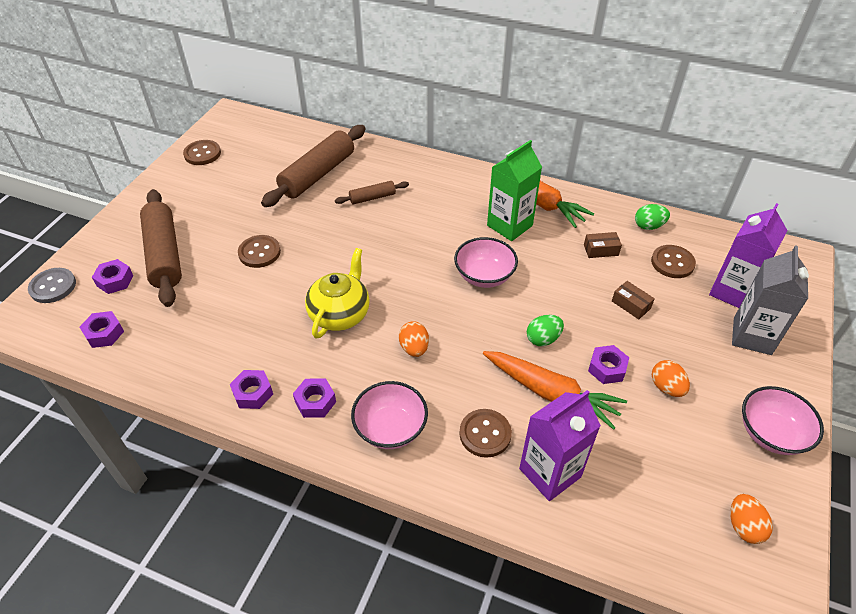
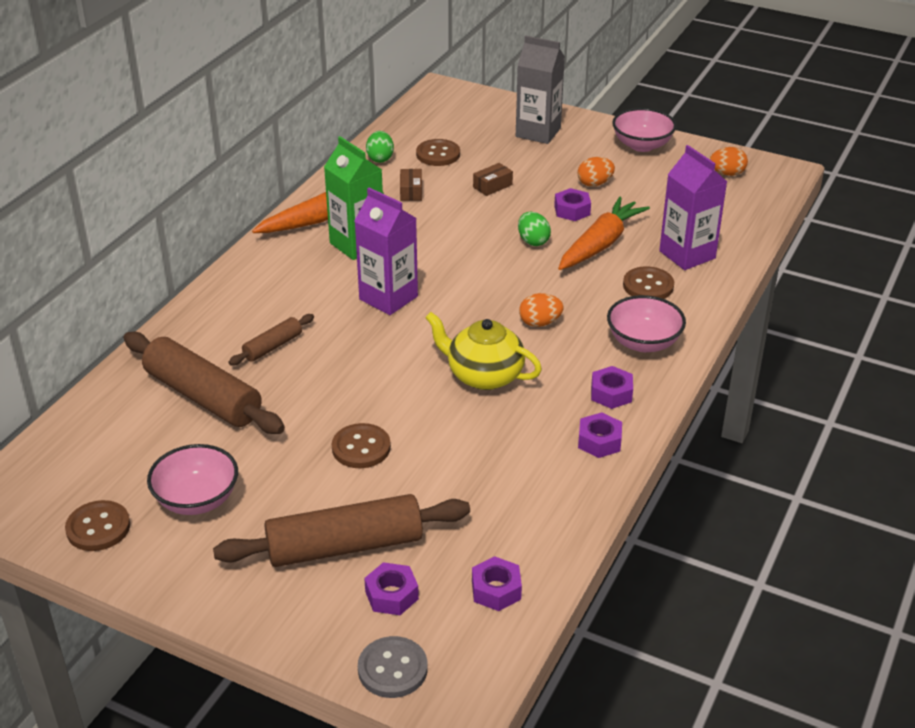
camera: 85 degrees left, 10 degrees down
(372, 197) = (272, 346): brown rolling pin -> brown rolling pin turned 60 degrees clockwise
(484, 276) = (437, 269): pink bowl -> pink bowl (197, 499)
(732, 292) = (482, 131): purple carton -> purple carton (388, 298)

